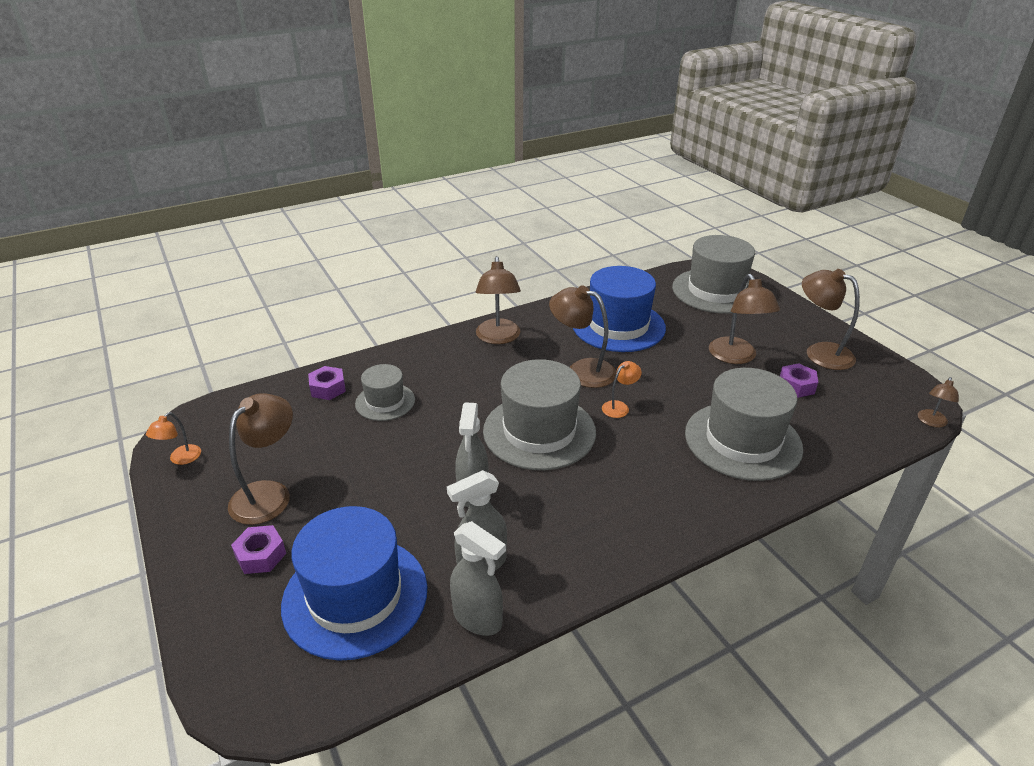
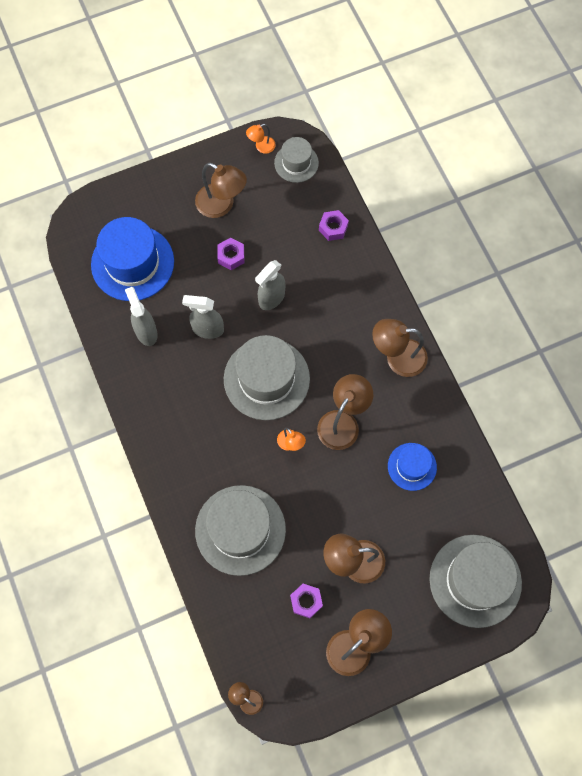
camera: 95 degrees right, 35 degrees up
(180, 459) = (261, 147): orange lamp -> orange lamp turned 60 degrees counterclockwise
(261, 555) = (170, 209): purple nut -> purple nut (231, 256)
(385, 402) = (312, 269): grey hat -> grey hat (296, 163)
(478, 618) = (107, 328): grey spray bottle -> grey spray bottle (271, 298)
(618, 326) = (412, 466): blue hat -> blue hat, size x0.55

